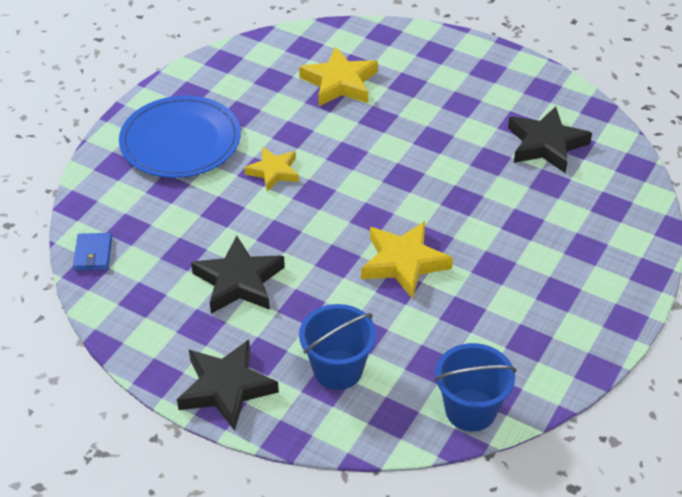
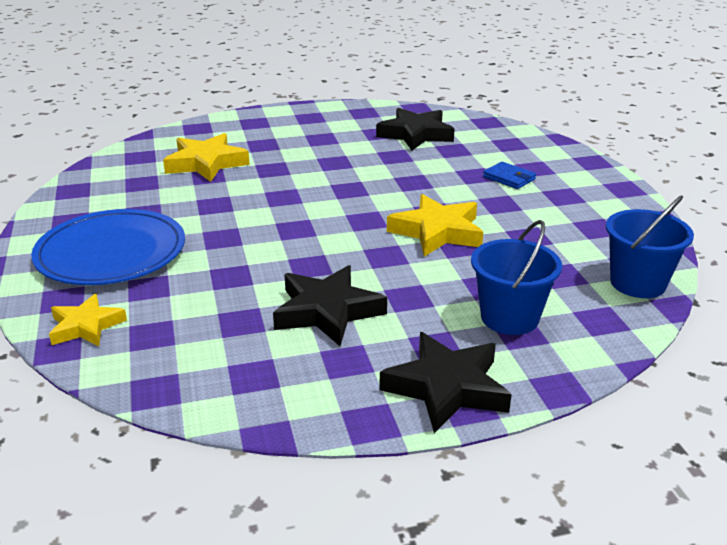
camera: 45 degrees left, 15 degrees down
(93, 254) = (141, 372): blue wallet -> blue wallet (509, 178)
(274, 172) = (237, 232): yellow star -> yellow star (86, 326)

